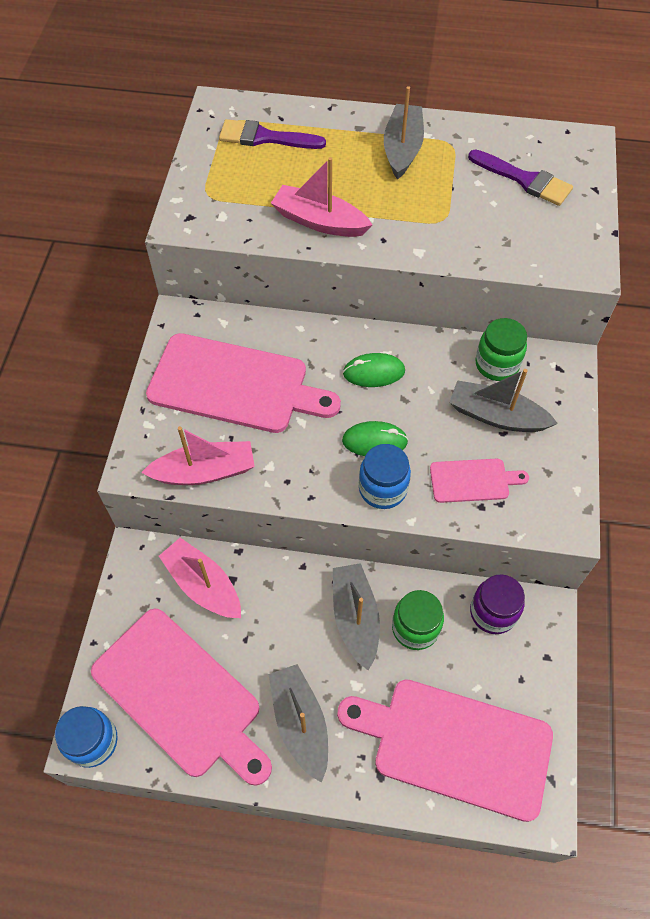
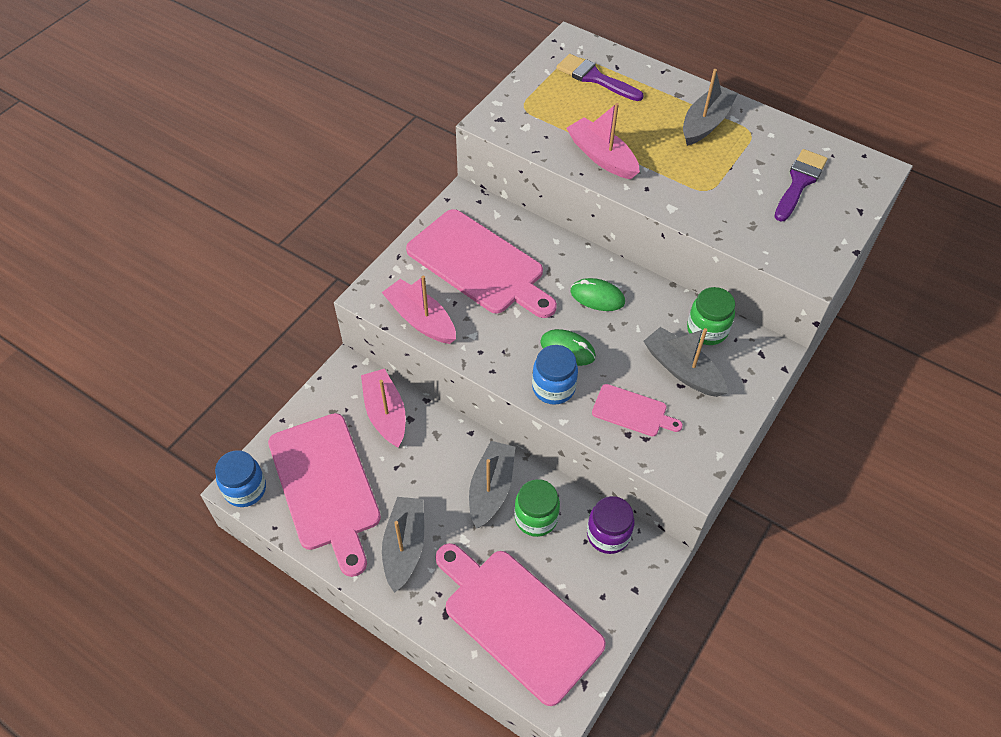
camera: 25 degrees right, 5 degrees down
(205, 471) = (420, 319): pink boat -> pink boat turned 150 degrees counterclockwise
(525, 180) = (799, 182): purple brush -> purple brush turned 120 degrees counterclockwise

